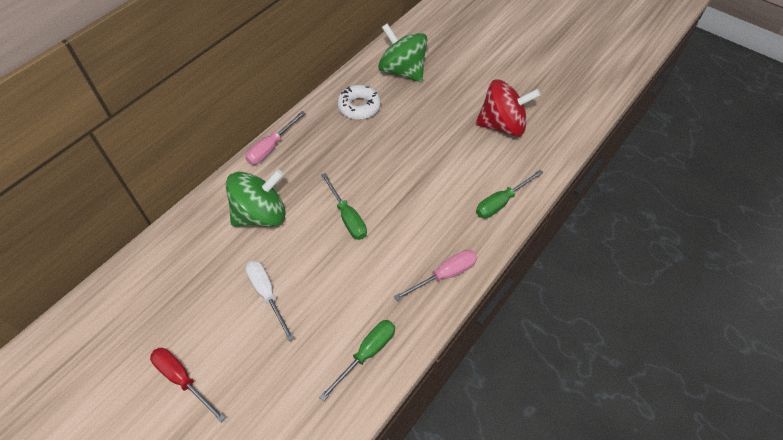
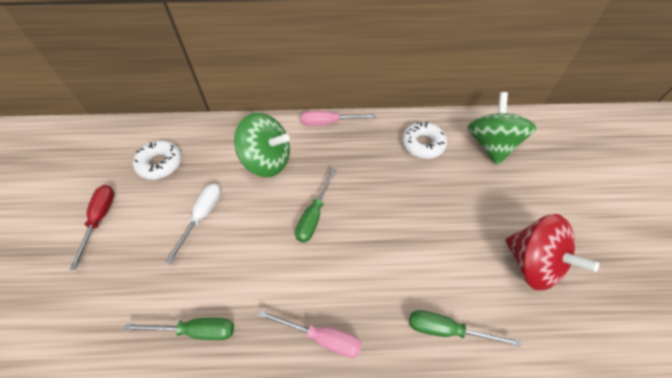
camera: 50 degrees right, 0 degrees up
(170, 298) = (160, 164): none -> white donut

